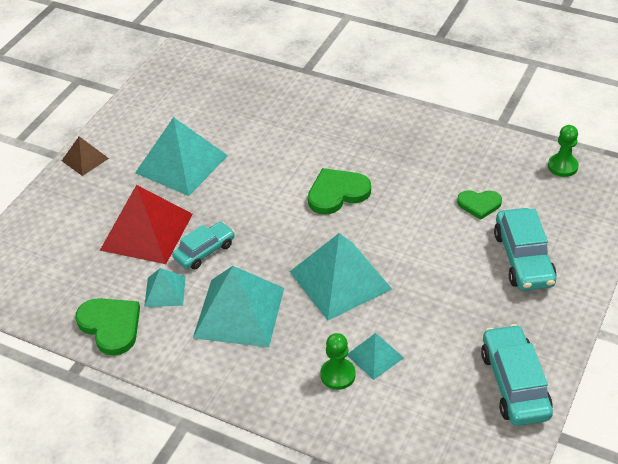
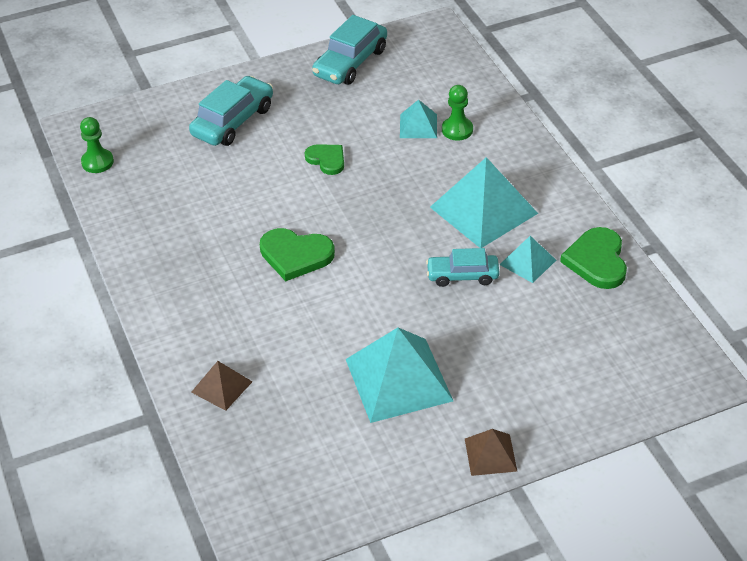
camera: 140 degrees left, 0 degrees up
(146, 232) = (497, 327): red pyramid -> none
(284, 101) = (221, 387): none -> brown pyramid
(340, 280) = (381, 186): turquoise pyramid -> none
(479, 204) = (203, 175): green heart -> green heart (326, 160)

